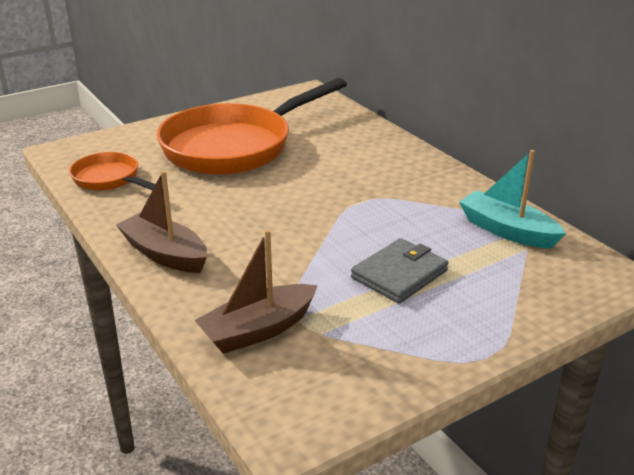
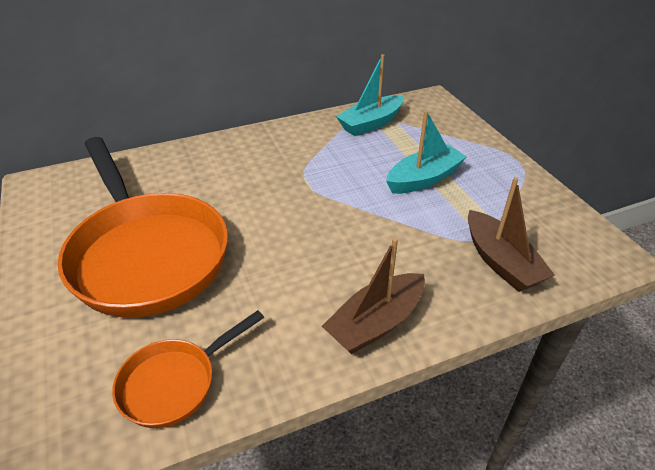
camera: 80 degrees left, 10 degrees up
(399, 274) = (424, 179): grey wallet -> turquoise boat

